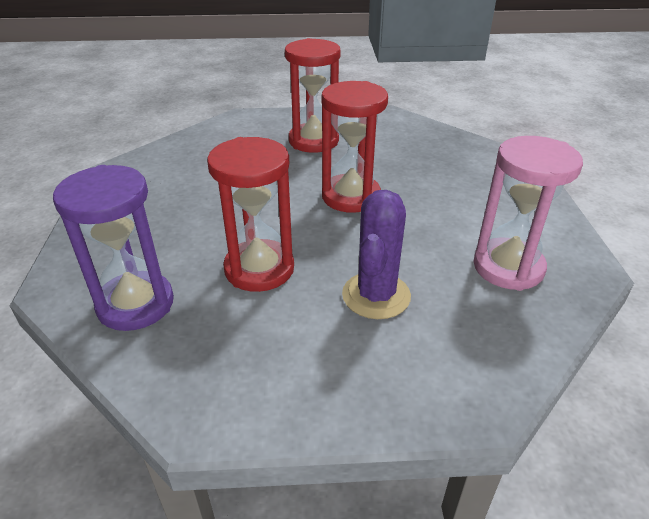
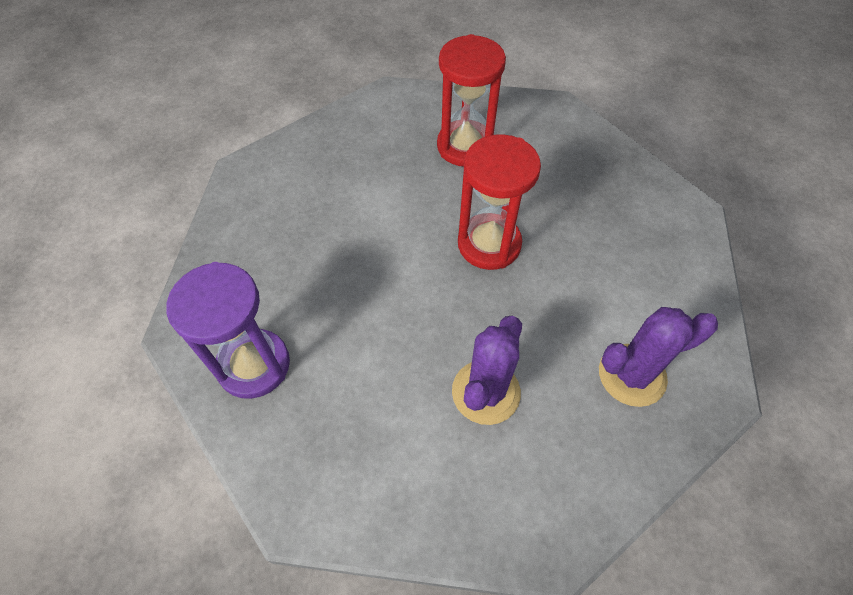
camera: 10 degrees right, 20 degrees up
(259, 269) = (376, 337): red hourglass -> none
(508, 267) = (632, 375): pink hourglass -> purple cactus

